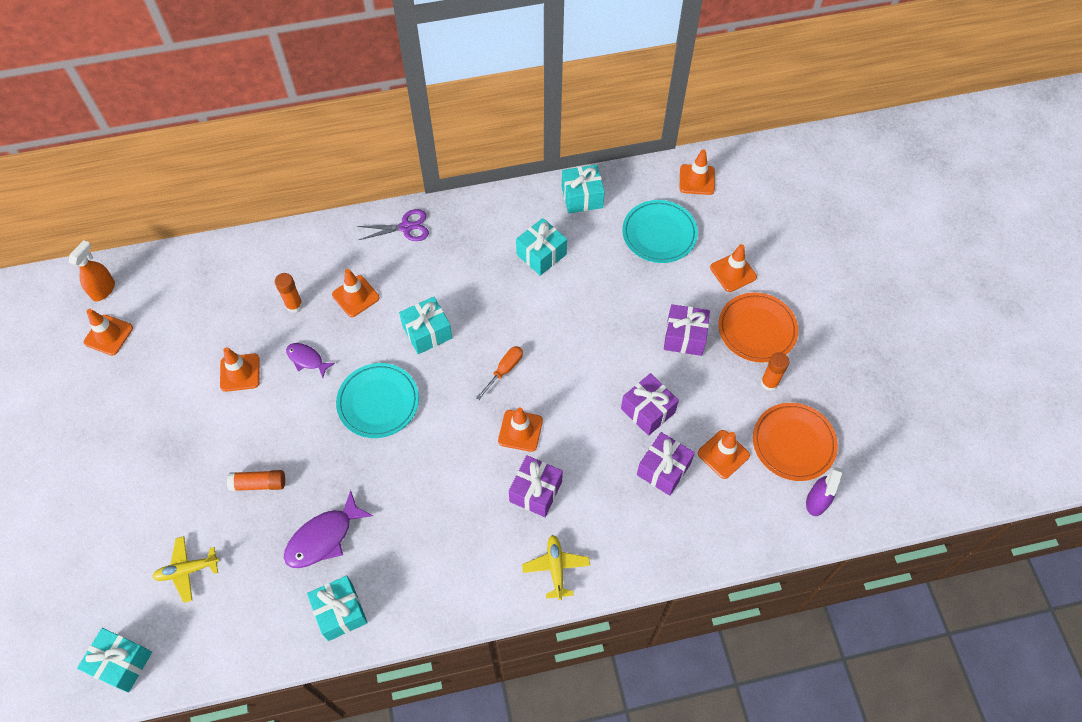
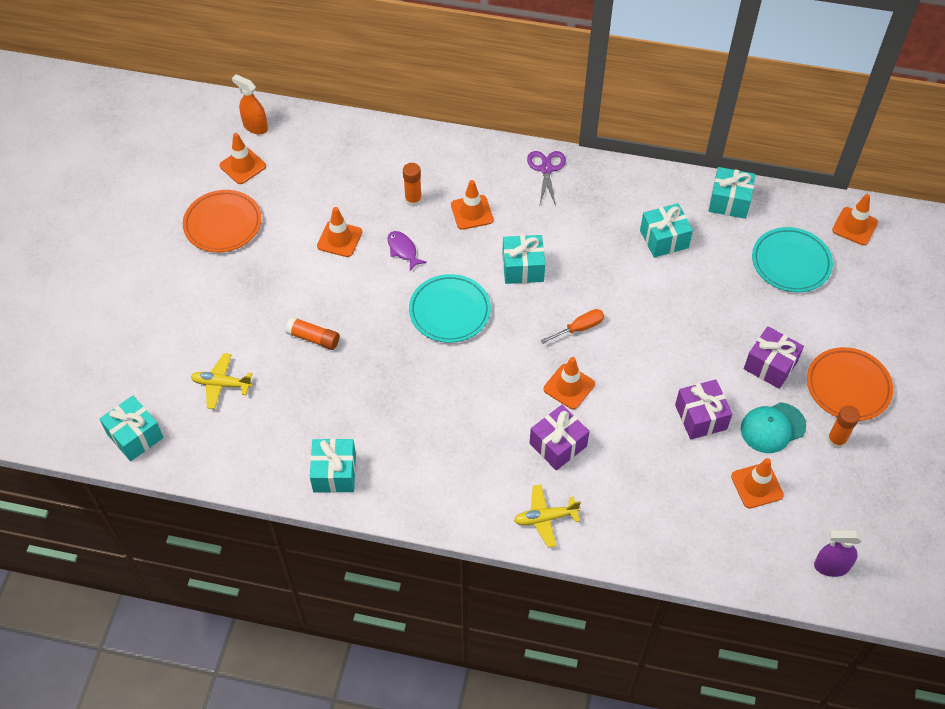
camera: 25 degrees right, 5 degrees down
(103, 290) = (255, 127): orange spray bottle -> orange spray bottle turned 105 degrees counterclockwise
(323, 537) = (348, 405): purple fish -> none
(406, 227) = (546, 169): purple scissors -> purple scissors turned 105 degrees counterclockwise
(556, 568) = (545, 518): yellow plane -> yellow plane turned 120 degrees counterclockwise
(663, 469) = (690, 475): purple gift -> none
(712, 394) = (772, 428): none -> turquoise cap
(733, 272) = (849, 325): orange traffic cone -> none
(793, 443) = (833, 504): orange plate -> orange plate (223, 224)
(816, 502) = (831, 566): purple spray bottle -> purple spray bottle turned 45 degrees clockwise

